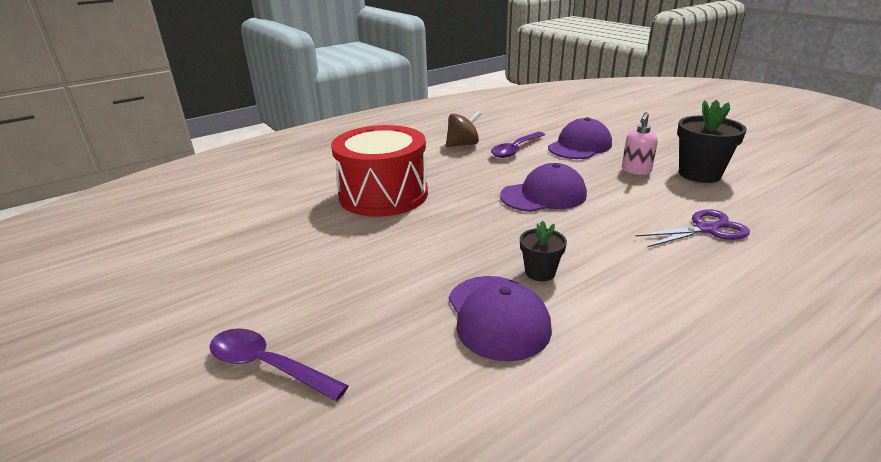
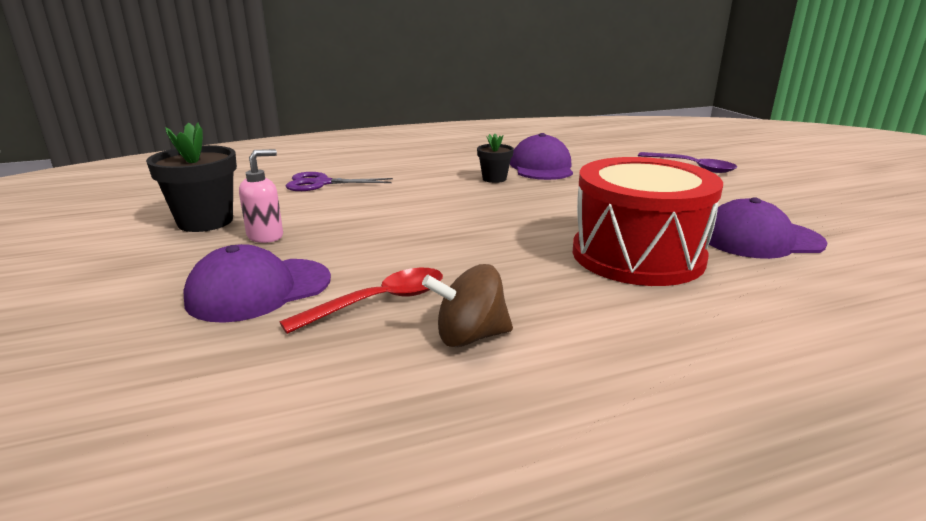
camera: 165 degrees left, 5 degrees down
(515, 149) = (379, 302): purple spoon -> red spoon
(543, 195) = (425, 225): purple cap -> purple cap (760, 239)

